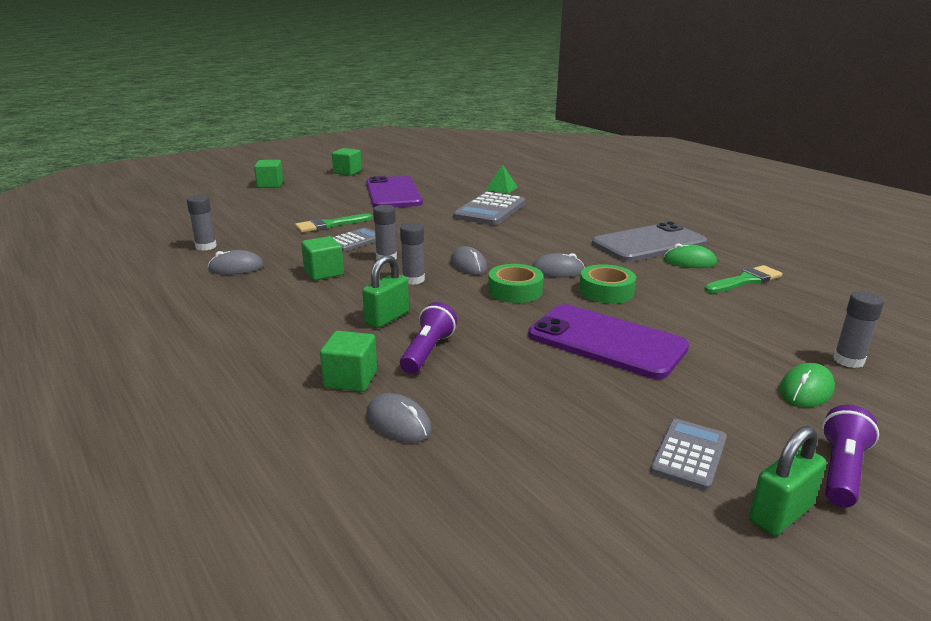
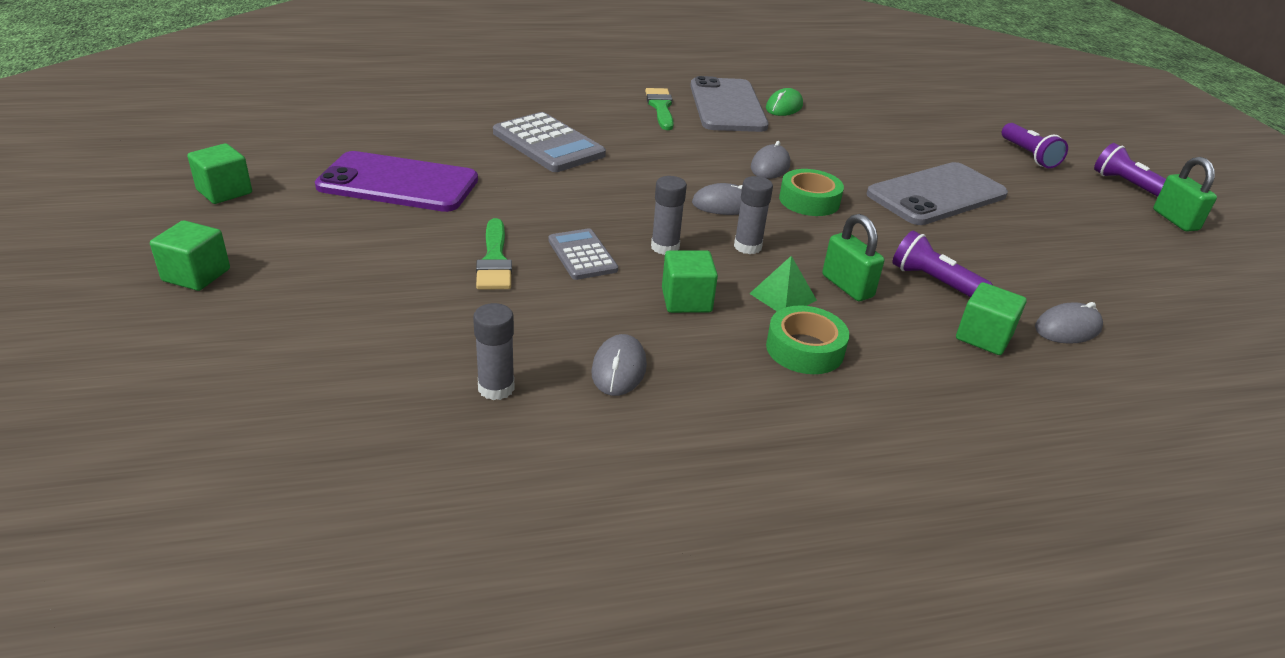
camera: 70 degrees left, 10 degrees up
(501, 188) = (467, 114): green pyramid -> green pyramid (783, 297)
(606, 291) = (832, 161): green tape -> green tape (804, 349)
(606, 341) = (936, 195): purple phone -> grey phone
(689, 454) = (1112, 223): grey calculator -> none
(745, 280) = (838, 103): green brush -> green brush (660, 107)
(806, 390) = (1028, 155): green mouse -> purple flashlight
(848, 360) = (989, 127): grey glue stick -> none

